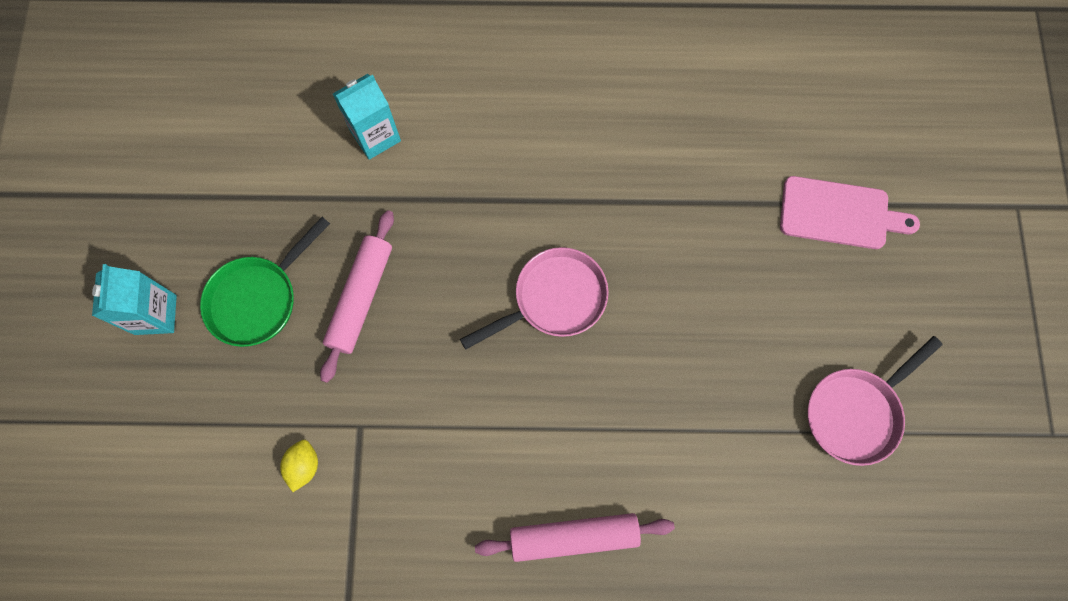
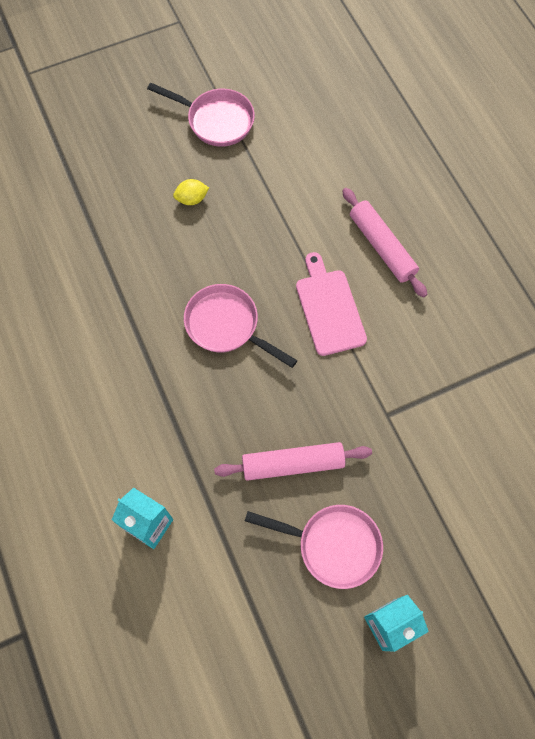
camera: 115 degrees left, 5 degrees down
(258, 299) = (333, 545): green pan -> pink pan
(304, 466) = (435, 440): yellow lemon -> yellow lemon (192, 199)
(839, 214) = (76, 171): pink cutting board -> pink cutting board (329, 308)

